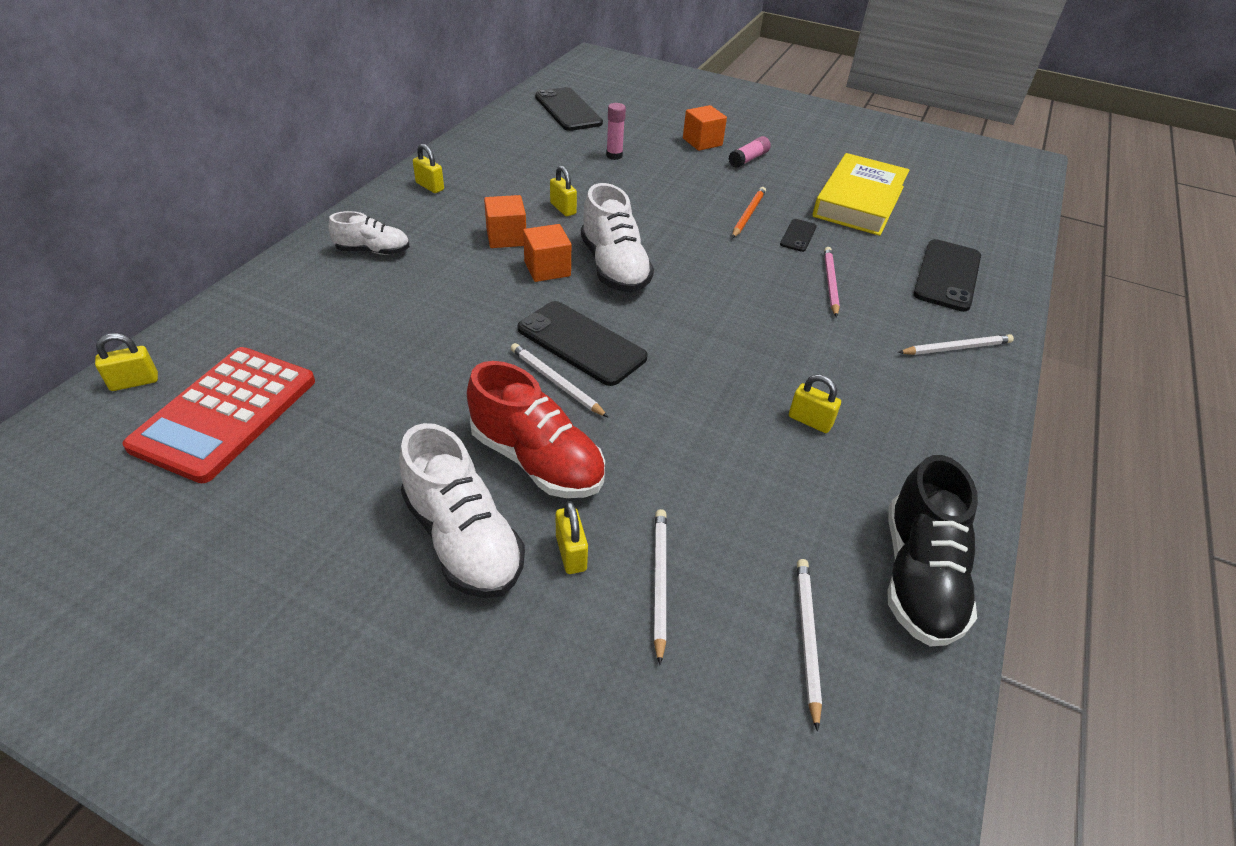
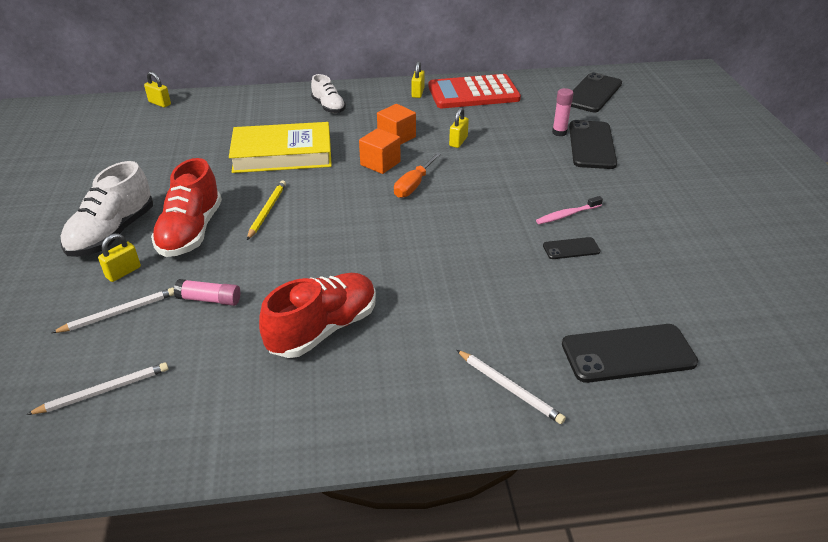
camera: 60 degrees right, 5 degrees down
(226, 413) = (156, 132): red calculator -> red calculator (473, 93)
(556, 382) = (267, 211): white pencil -> yellow pencil
(581, 343) = (315, 205): black phone -> black phone (591, 145)
(614, 267) = (413, 185): white shoe -> orange screwdriver
(702, 142) = (646, 158): orange cube -> none
(748, 159) = (656, 187): pink glue stick -> pink glue stick (209, 299)
(748, 214) = (567, 215): orange pencil -> pink toothbrush
(810, 421) = (323, 329): yellow padlock -> red shoe
(830, 283) = (520, 286): pink pencil -> none
(859, 201) = (682, 264): yellow book -> yellow book (282, 154)
(919, 576) = (192, 434): black shoe -> none

